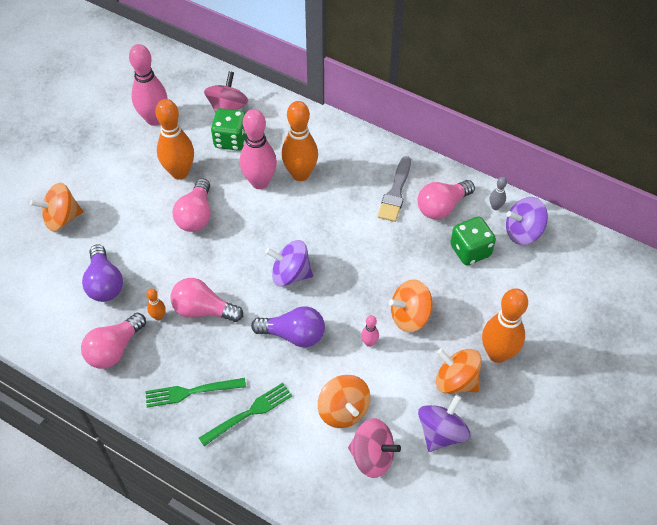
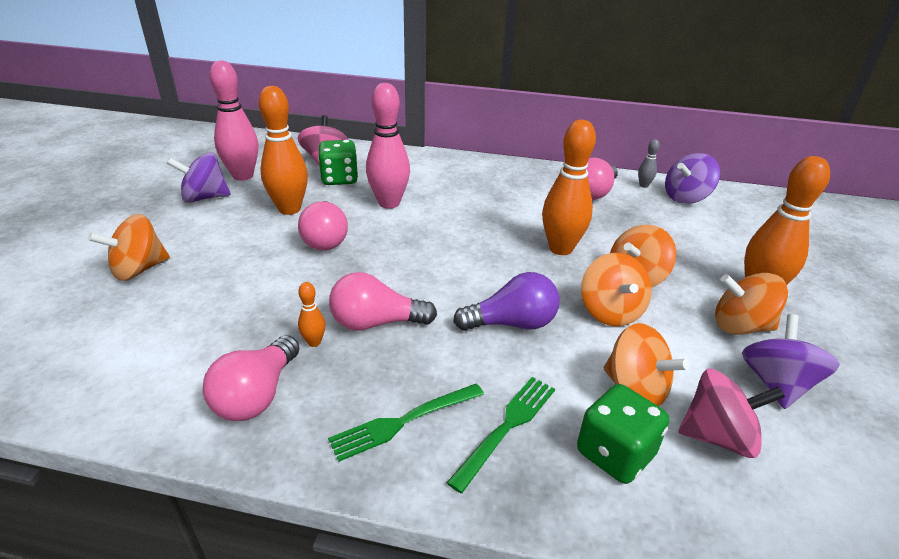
camera: 20 degrees left, 20 degrees down
(104, 283) = (219, 322): purple light bulb -> none
(290, 274) = (470, 268): purple spinning top -> purple spinning top (205, 198)
(300, 174) = (431, 192): orange bowling pin -> orange bowling pin (560, 248)
(369, 342) = (610, 312): pink bowling pin -> orange spinning top
(395, 192) = (539, 190): grey brush -> none
(470, 250) = (649, 217): green dice -> green dice (615, 453)

